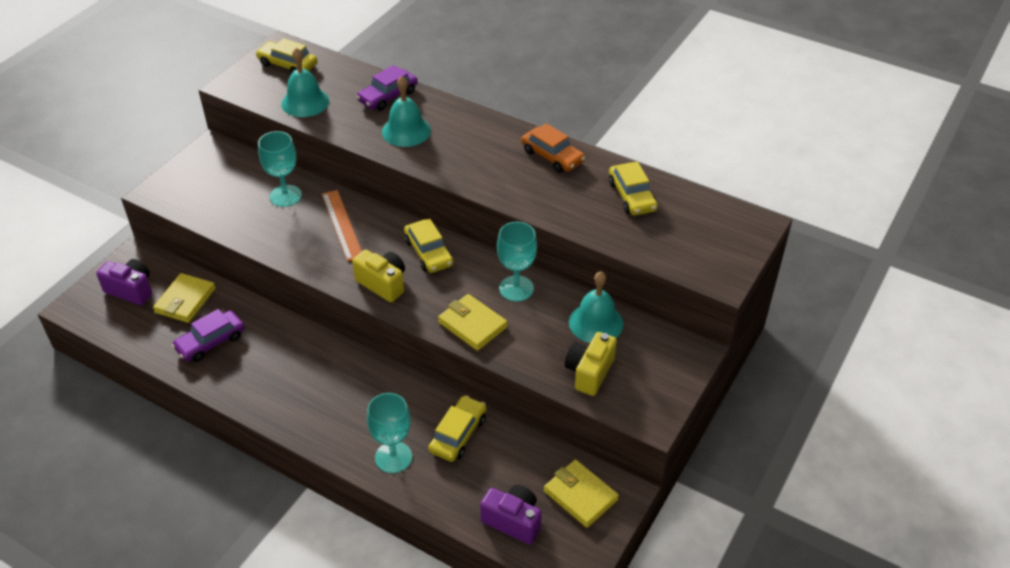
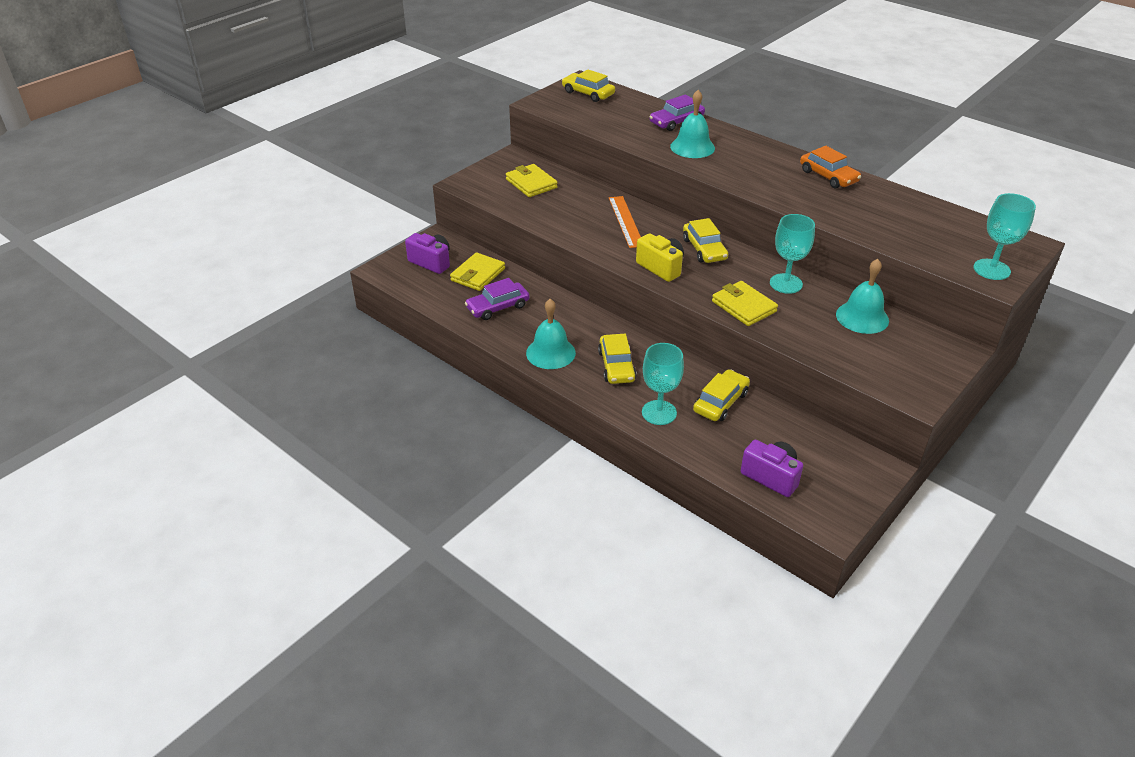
camera: 10 degrees right, 5 degrees down
(285, 196) = (576, 196): turquoise goblet -> turquoise goblet (991, 269)
(305, 102) = (602, 120): turquoise bell -> turquoise bell (550, 353)
(580, 496) = (838, 465): yellow wallet -> yellow wallet (531, 183)
(589, 372) = (855, 354): yellow camera -> none
(632, 196) = (904, 211): yellow car -> yellow car (616, 366)

